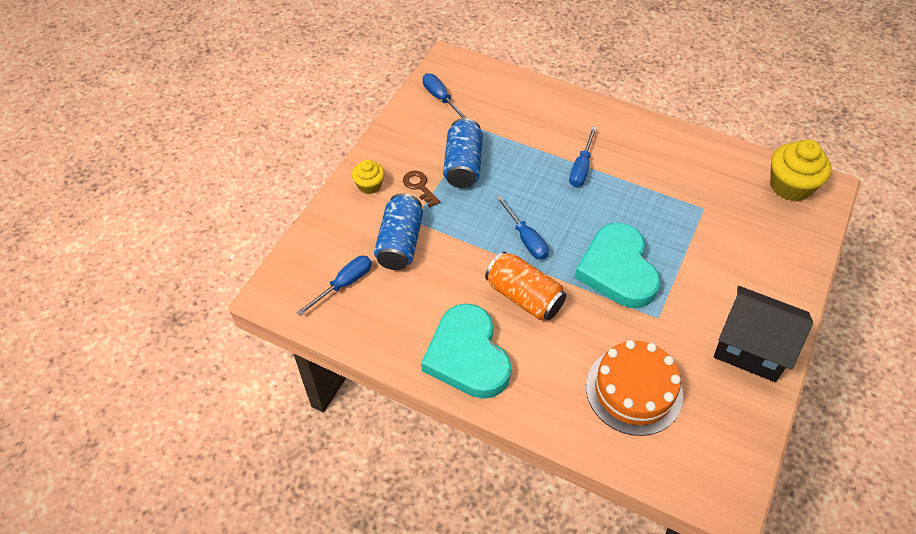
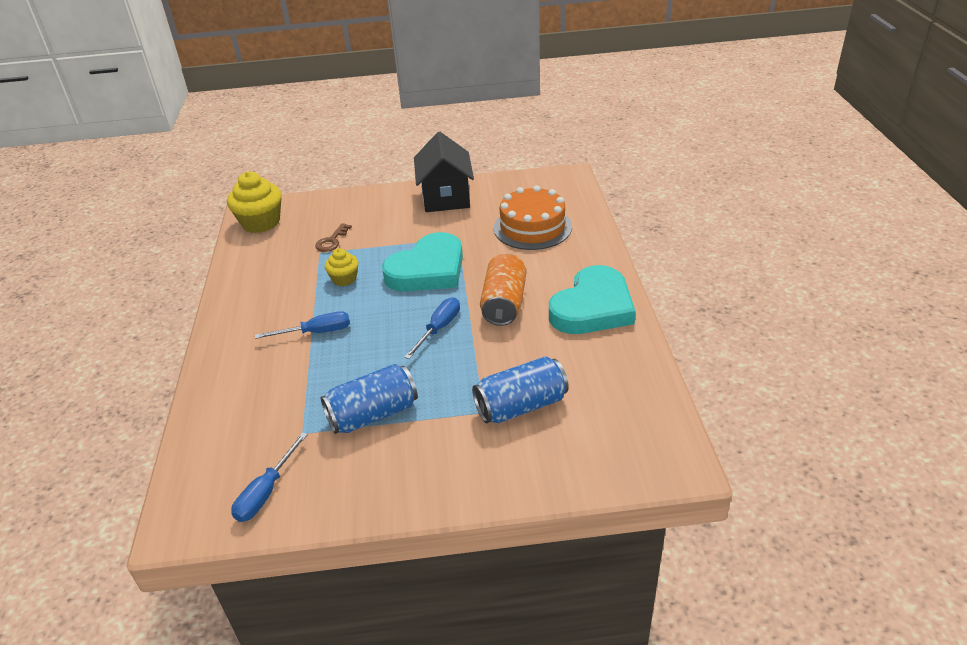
camera: 120 degrees left, 15 degrees down
(344, 284) = (608, 418): blue screwdriver -> none
(369, 185) = (465, 476): yellow cupcake -> yellow cupcake (344, 279)
(419, 186) = (432, 432): brown key -> brown key (332, 241)

